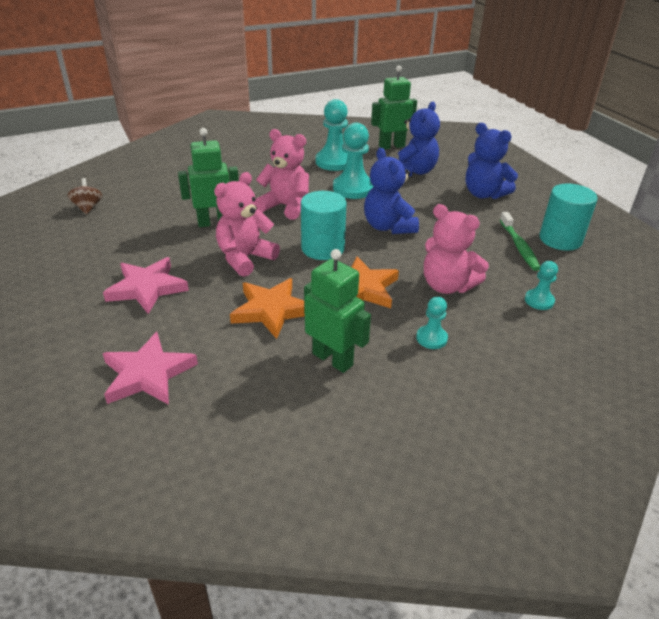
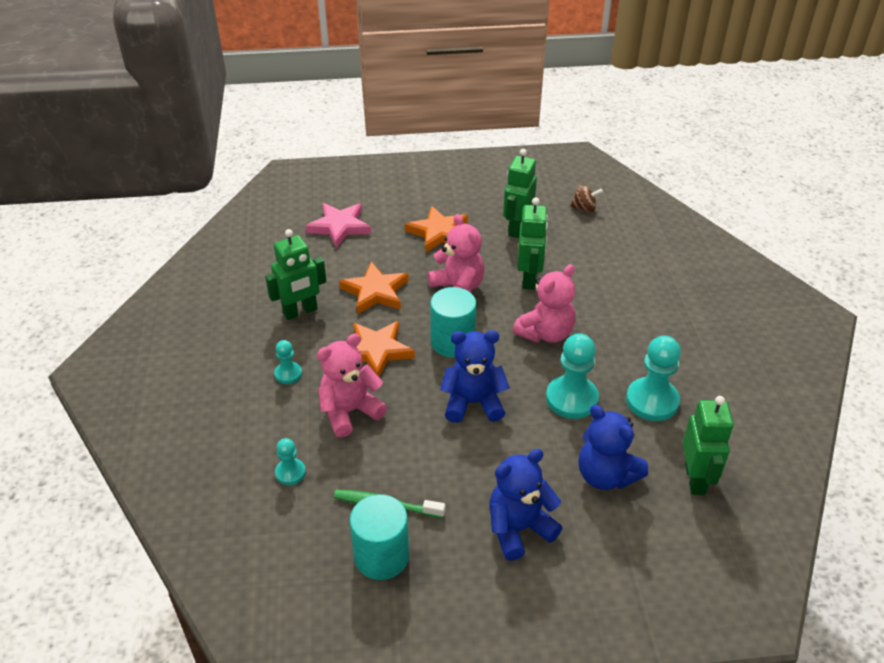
camera: 110 degrees right, 5 degrees up
(130, 240) = (517, 228): none -> green robot
(147, 288) = (438, 233): pink star -> orange star

